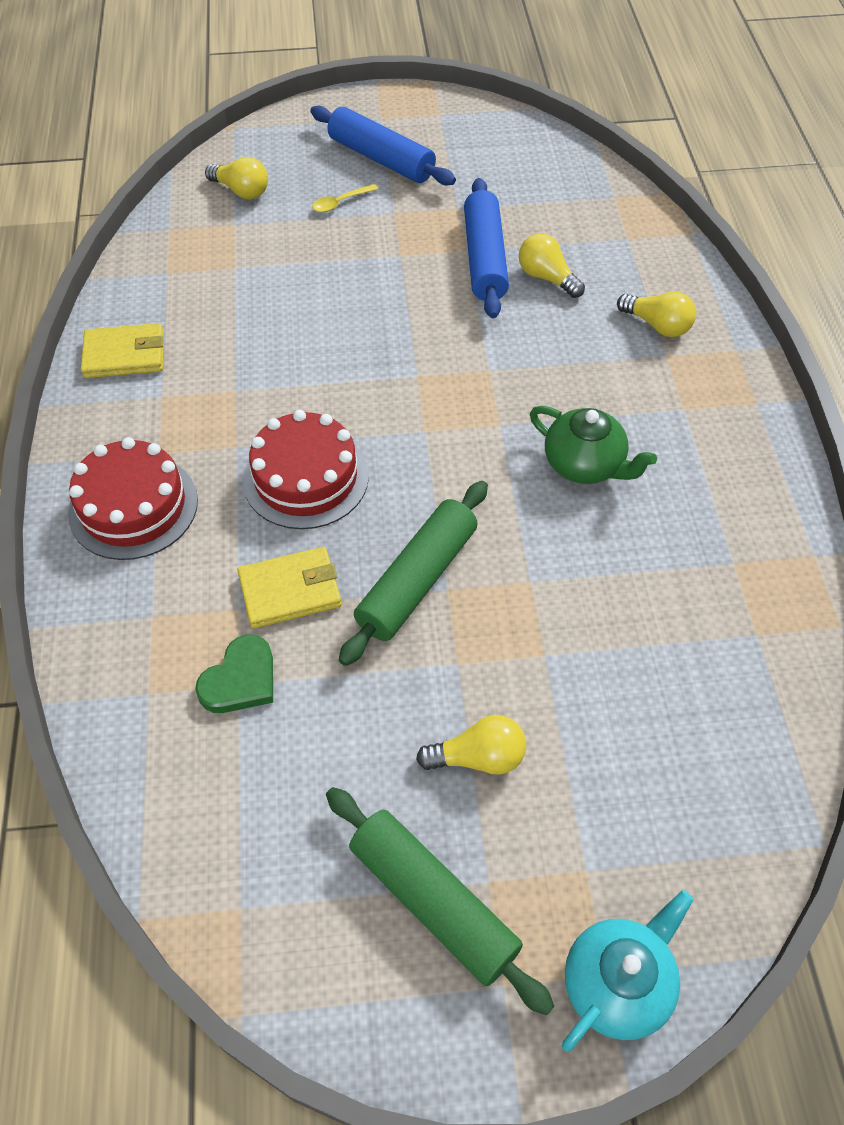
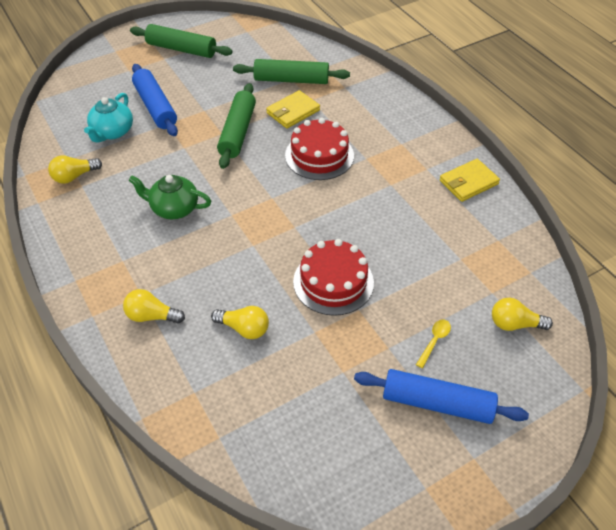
camera: 155 degrees right, 5 degrees down
(133, 506) = (391, 119): red cake -> red cake (333, 282)
(240, 679) = (291, 80): green heart -> green rolling pin
(478, 757) = (182, 86): yellow light bulb -> yellow light bulb (74, 176)
(484, 258) = (297, 329): blue rolling pin -> blue rolling pin (155, 107)
(618, 983) = (110, 50): turquoise teapot -> turquoise teapot (112, 132)

